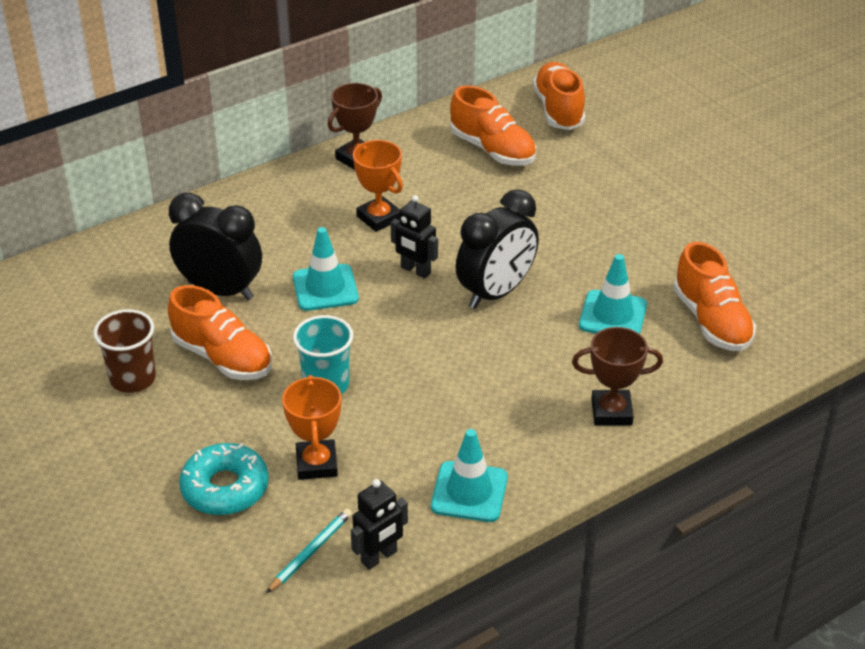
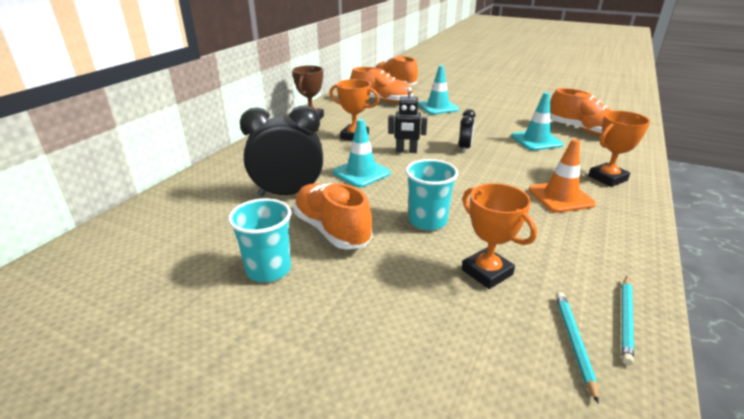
camera: 30 degrees left, 10 degrees down
(133, 379) = (268, 269): brown cup -> turquoise cup
(223, 357) = (332, 230): orange shoe -> orange shoe turned 135 degrees counterclockwise
(225, 488) = (439, 322): turquoise donut -> none
(379, 557) = (626, 320): black robot -> turquoise pencil
(469, 492) = (608, 248): turquoise traffic cone -> turquoise traffic cone (438, 107)
(496, 293) = (464, 148): black clock -> black clock, size x0.50
(511, 414) = (560, 197): none -> orange traffic cone
(611, 412) = (607, 178): brown trophy -> orange trophy

